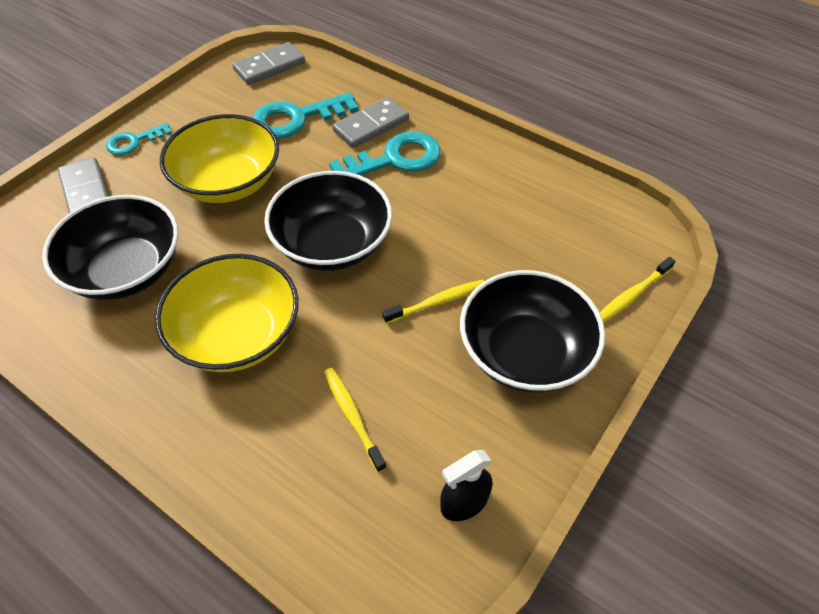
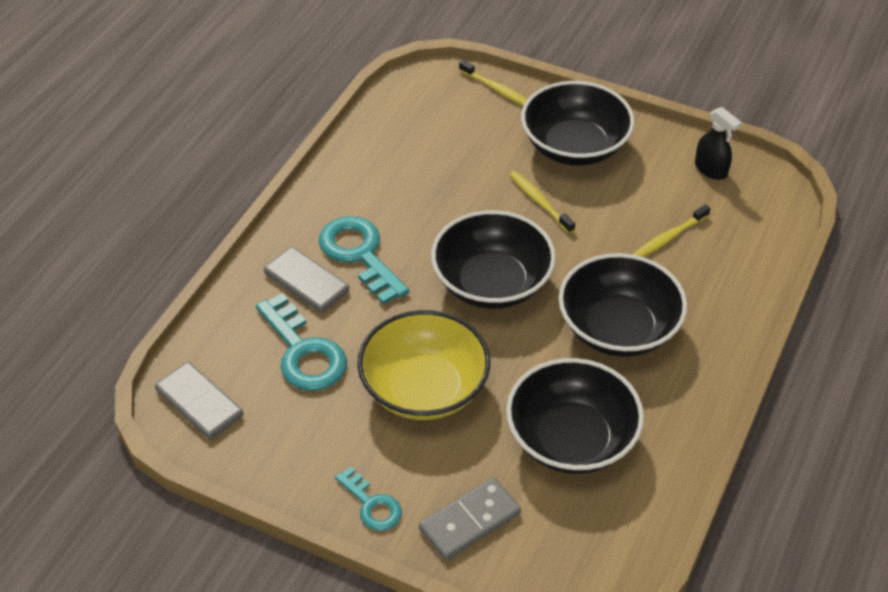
camera: 100 degrees left, 5 degrees down
(237, 335) = (618, 328): yellow bowl -> black bowl

